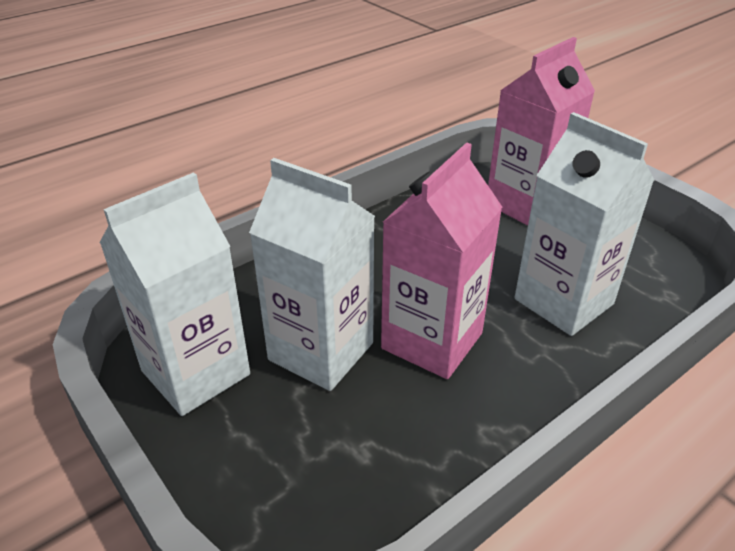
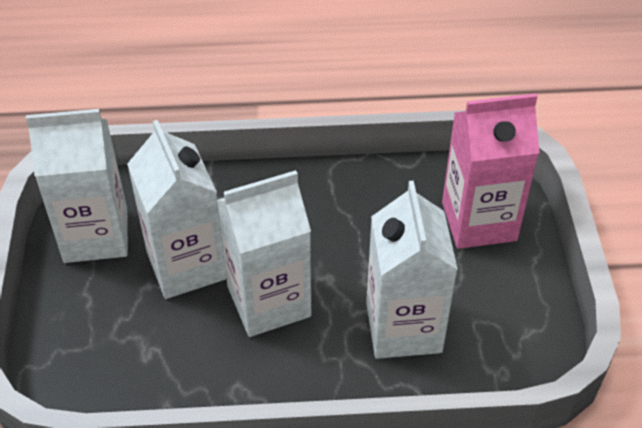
camera: 35 degrees right, 10 degrees up
(432, 341) = (269, 301): pink carton -> white carton

